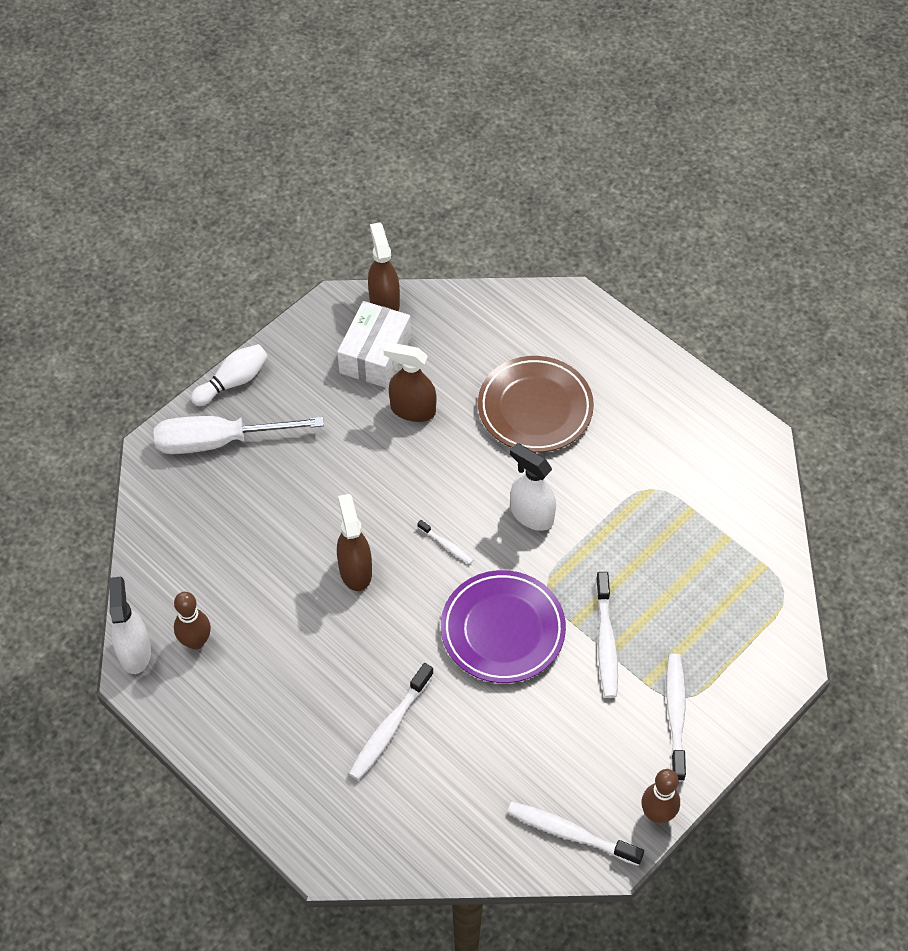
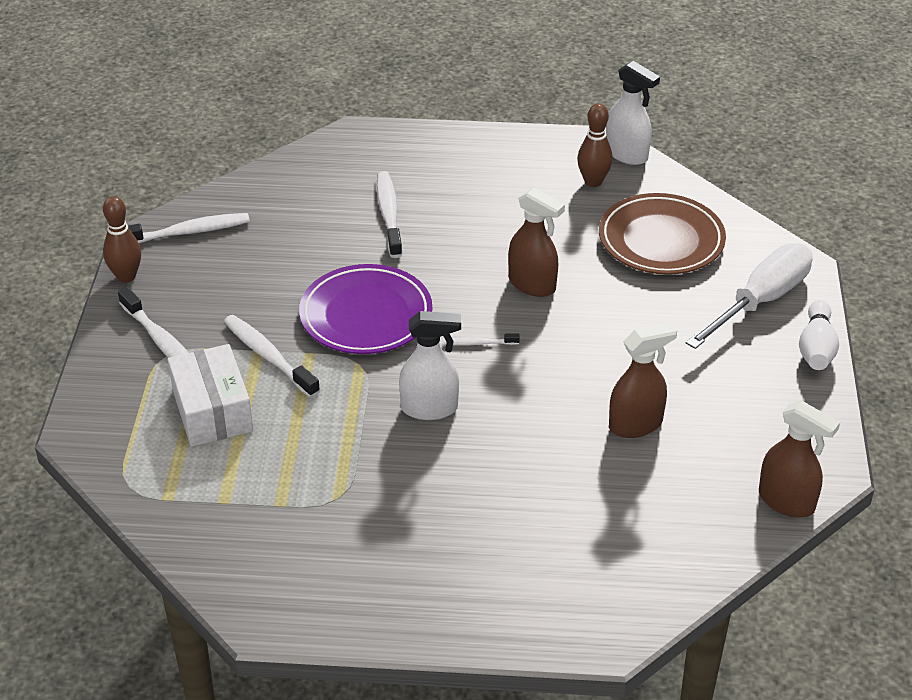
camera: 140 degrees right, 15 degrees down
(375, 355) = (730, 449): white box -> white box (212, 411)
(535, 408) = (524, 499): brown plate -> brown plate (661, 240)

